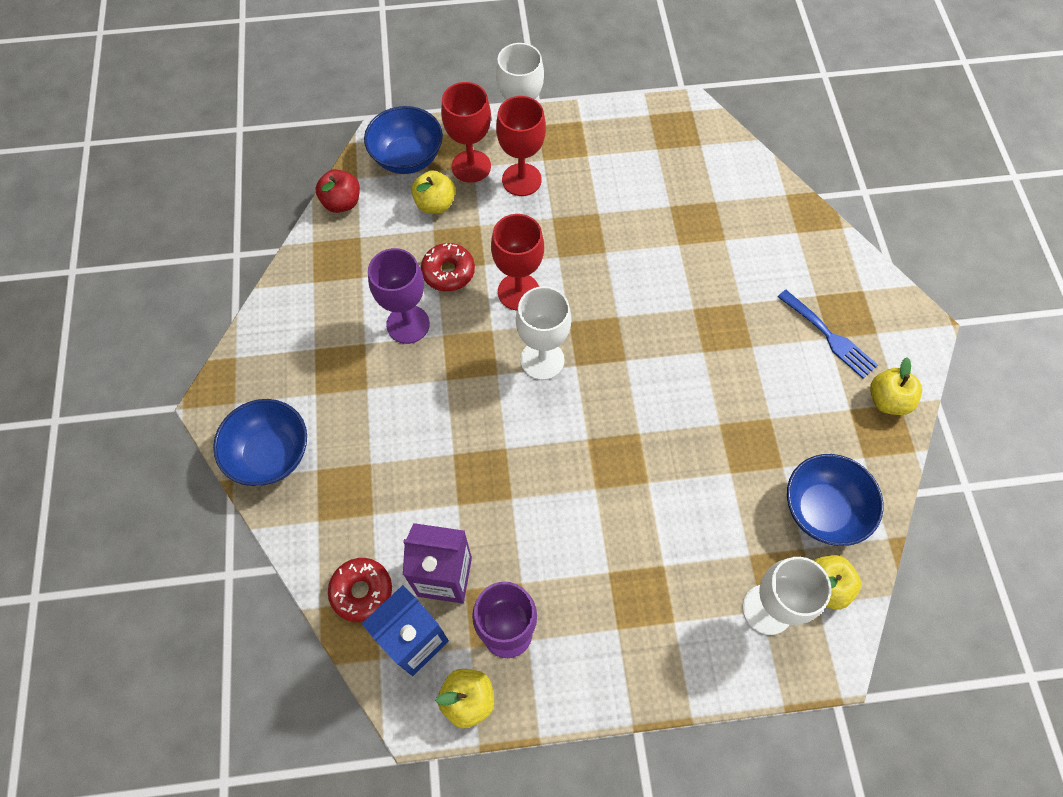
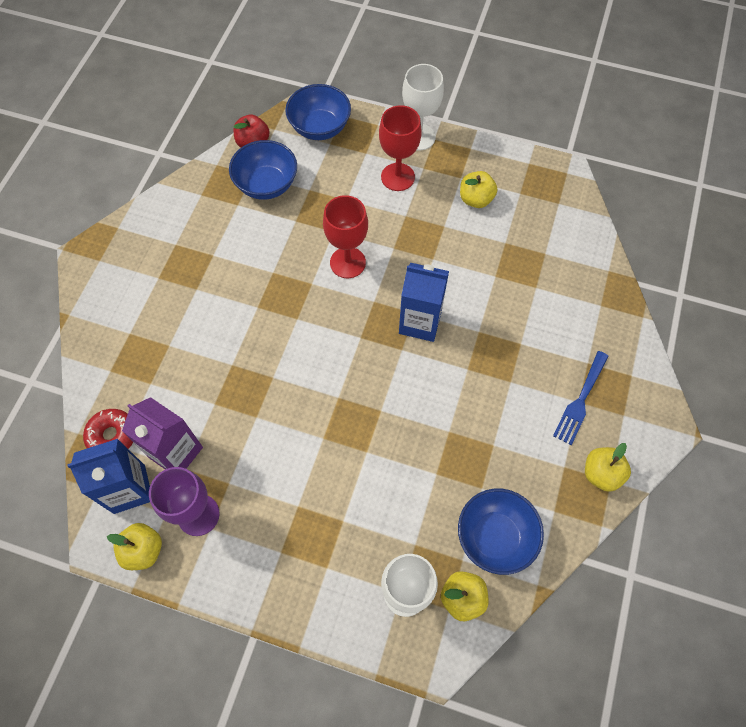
camera: 25 degrees right, 0 degrees up
(271, 454) = (104, 308): blue bowl -> blue bowl (266, 184)
(408, 324) = (251, 254): purple goblet -> none
(435, 204) = (321, 171): yellow apple -> yellow apple (475, 199)
(448, 272) = (303, 226): red donut -> none
(471, 166) = (364, 152): red goblet -> none
(542, 360) = (337, 322): white goblet -> none
(629, 324) = (420, 322): none -> blue carton
(829, 336) = (580, 401): blue fork -> blue fork turned 45 degrees clockwise

